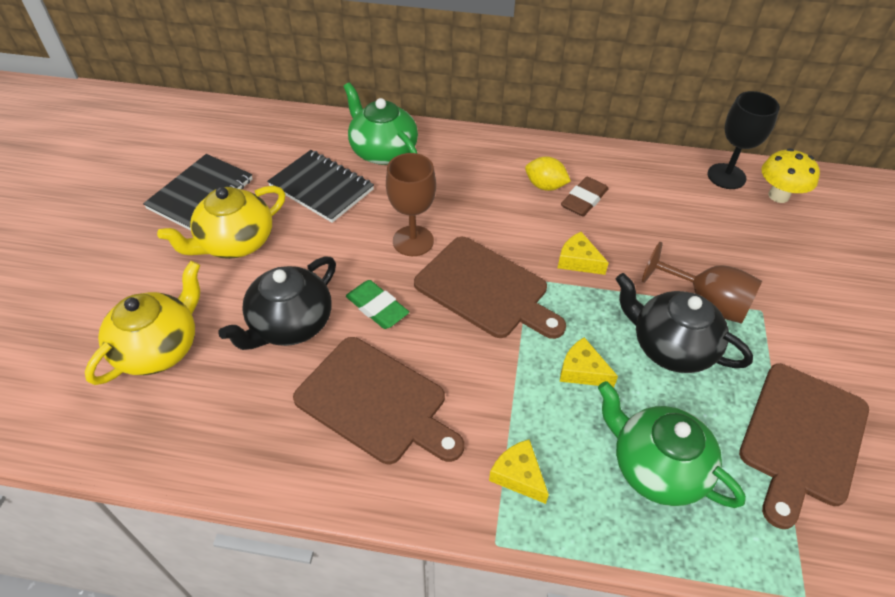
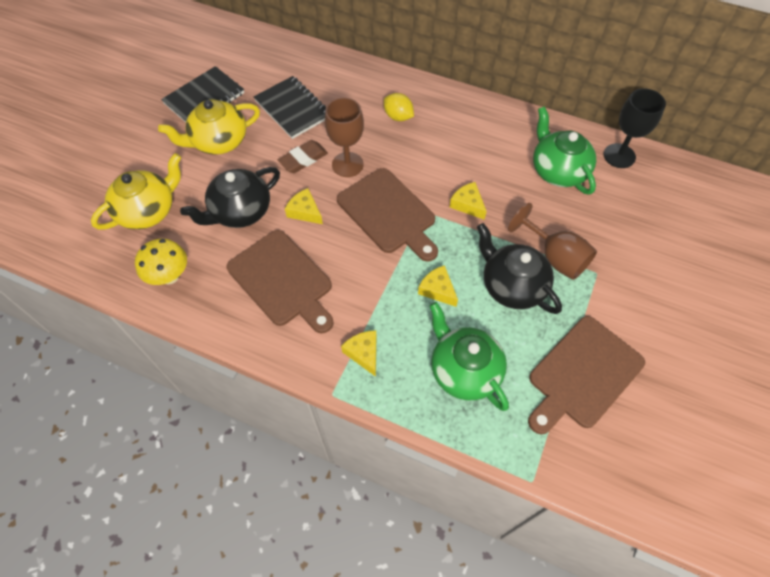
camera: 15 degrees right, 10 degrees up
(377, 307) = (305, 211): green eraser -> yellow cheese
(383, 151) = (348, 86): green teapot -> green teapot (558, 171)
(545, 186) = (465, 138): yellow lemon -> yellow lemon (398, 117)
(584, 200) = (492, 155): brown eraser -> brown eraser (303, 159)
(778, 196) = (656, 180): yellow mushroom -> yellow mushroom (170, 276)

